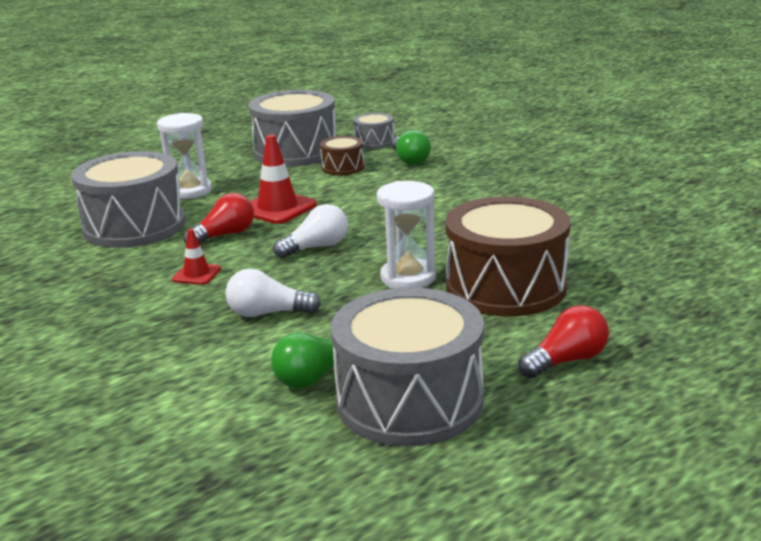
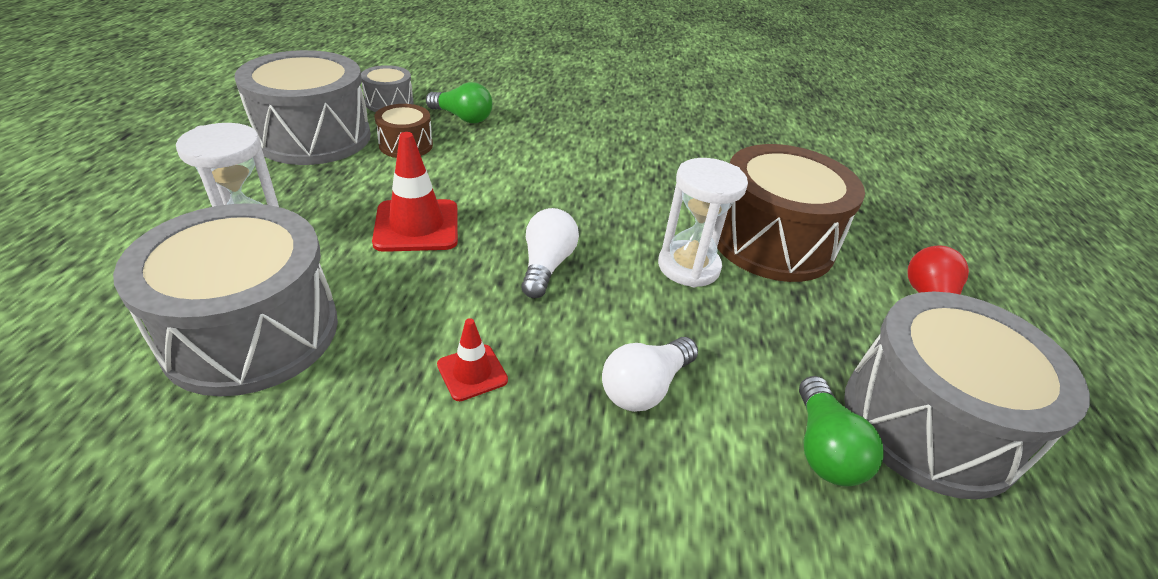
camera: 50 degrees left, 15 degrees up
(224, 235) = (412, 292): red light bulb -> none

